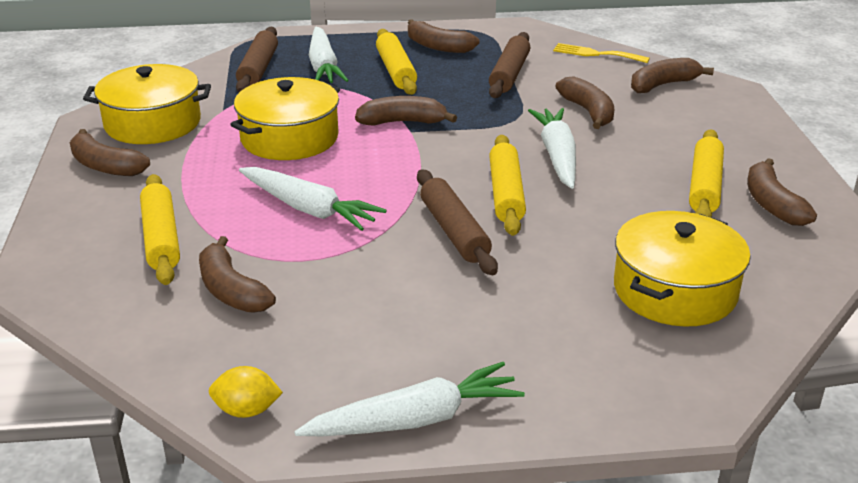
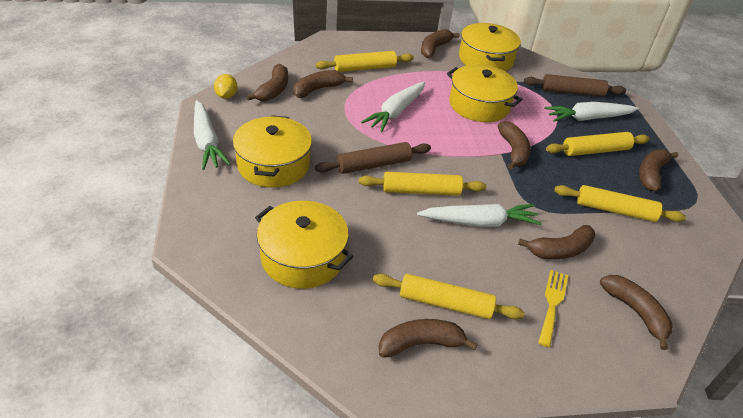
camera: 85 degrees right, 10 degrees up
(229, 345) = (273, 90): none -> brown banana
(471, 330) = (273, 164): none -> yellow pot
(509, 74) = (615, 210): brown rolling pin -> yellow rolling pin
(596, 54) = (686, 272): yellow fork -> yellow fork (552, 303)

